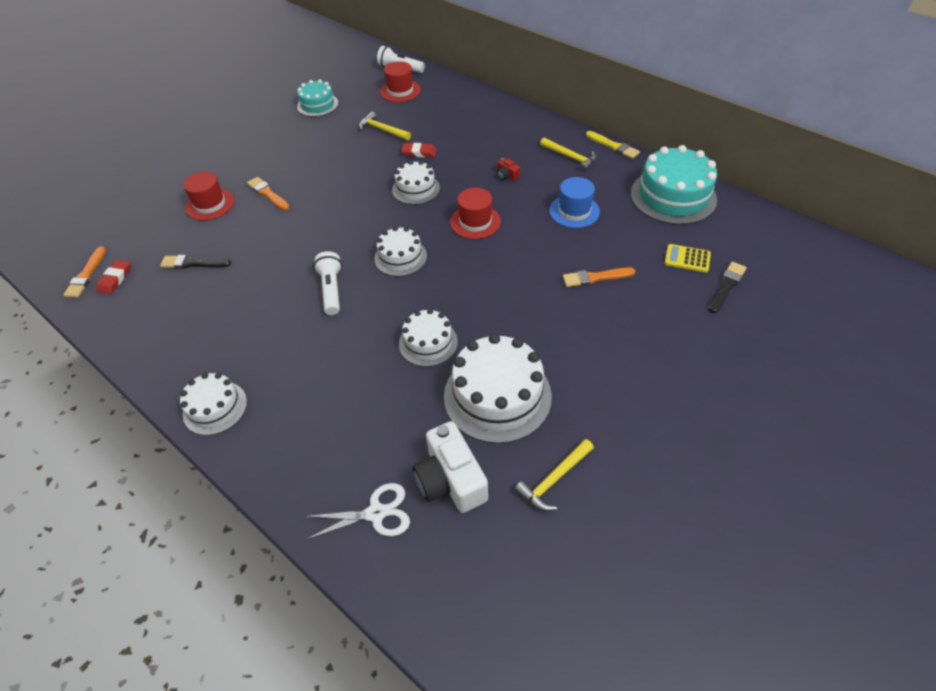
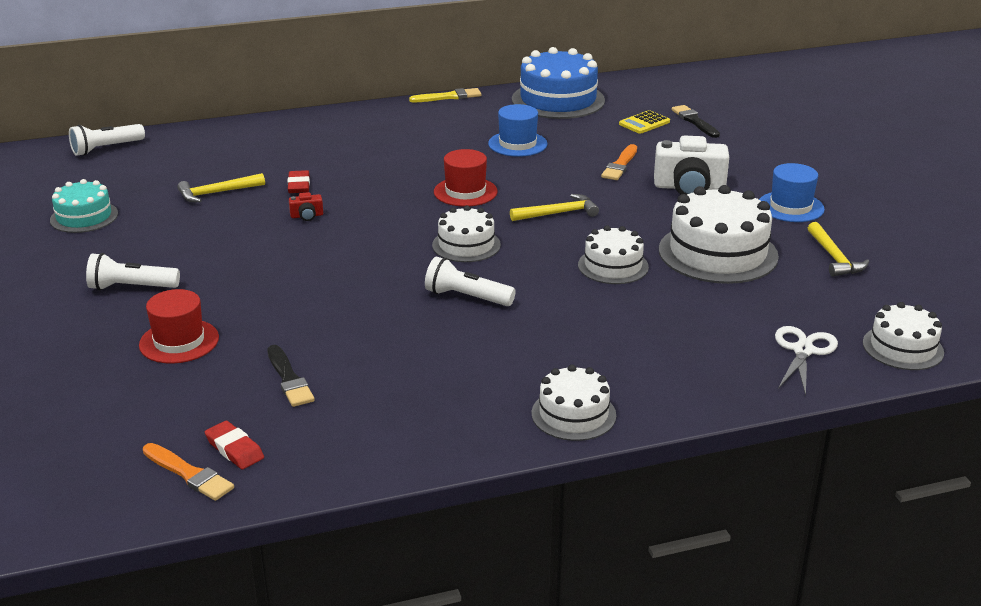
camera: 60 degrees left, 20 degrees down
(193, 263) = (289, 379): black brush -> black brush turned 60 degrees counterclockwise
(254, 159) = (131, 287): none -> white flashlight
(268, 193) = (223, 295): orange brush -> none
(400, 91) = (155, 161): red hat -> none
(416, 189) = (362, 205): white cake -> white cake (902, 347)
(419, 152) = (299, 185): red eraser -> red eraser turned 45 degrees counterclockwise
(450, 480) = (795, 303): white camera -> white camera (689, 187)
(506, 176) = (415, 155): red camera -> red camera (307, 216)
(570, 157) = (435, 119): yellow hammer -> yellow hammer (558, 213)
(624, 413) = (790, 207): none -> blue hat
(673, 196) = (558, 100): turquoise cake -> blue cake

